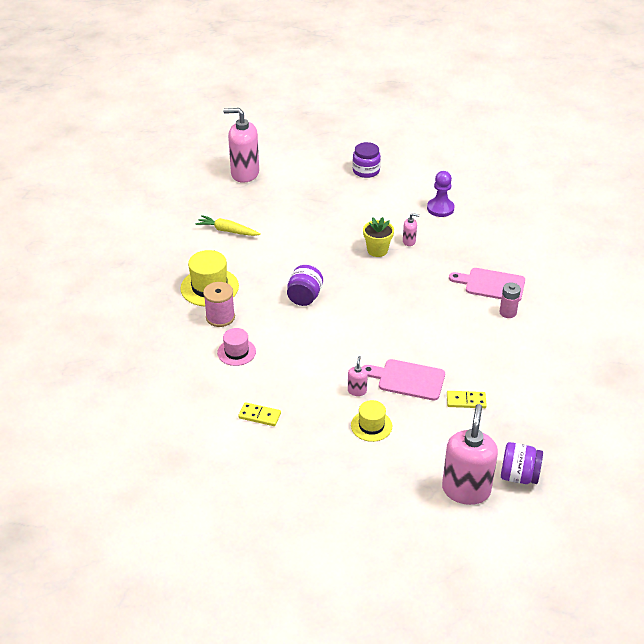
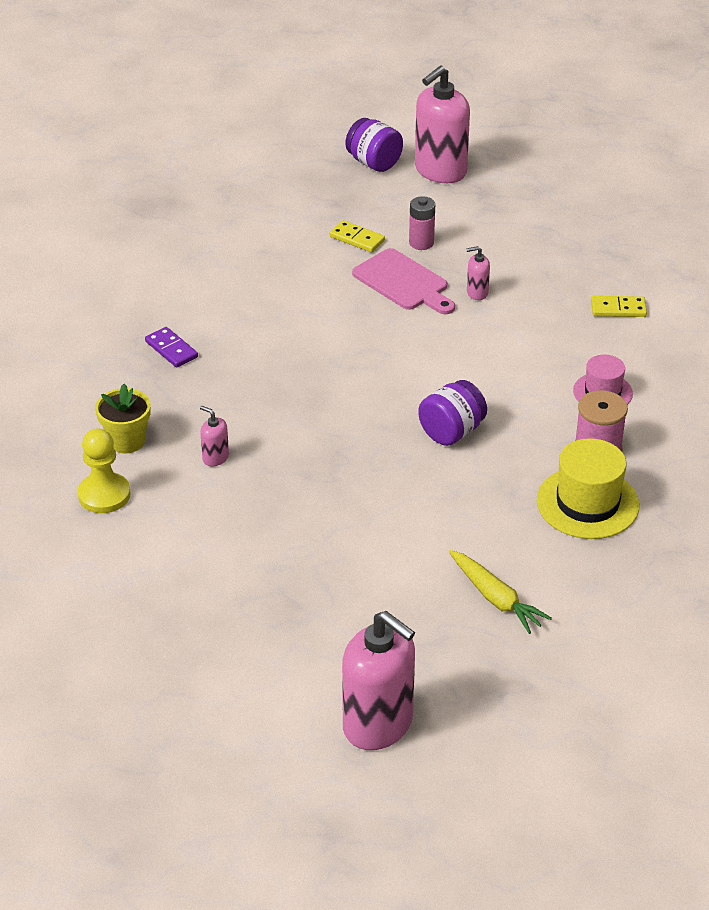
camera: 150 degrees left, 0 degrees up
(259, 415) = (618, 309): yellow domino -> yellow domino turned 45 degrees counterclockwise
(357, 391) = (477, 293): pink soap dispenser -> pink soap dispenser turned 45 degrees clockwise
(366, 171) = (145, 629): purple jar -> none
(371, 426) = (490, 254): yellow hat -> none
(377, 250) = (278, 462): yellow flower pot -> yellow flower pot (126, 441)
(440, 208) = (104, 495): purple pawn -> yellow pawn
(491, 284) = (171, 349): pink cutting board -> purple domino
(507, 312) = (194, 308): pink battery -> pink battery (421, 243)

